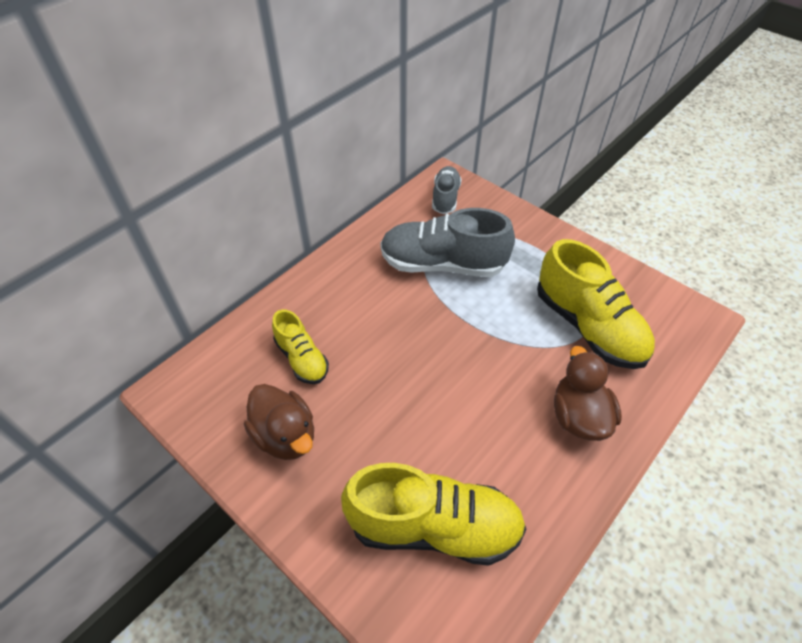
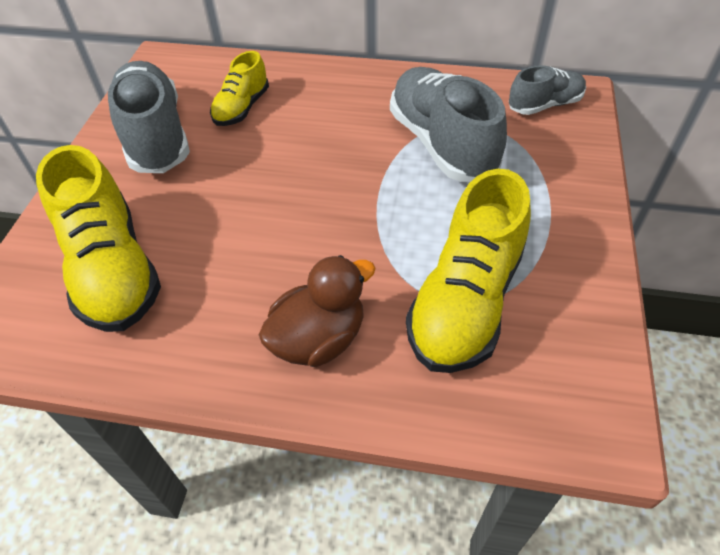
camera: 60 degrees right, 0 degrees up
(285, 436) = (155, 136): brown duck -> grey shoe

